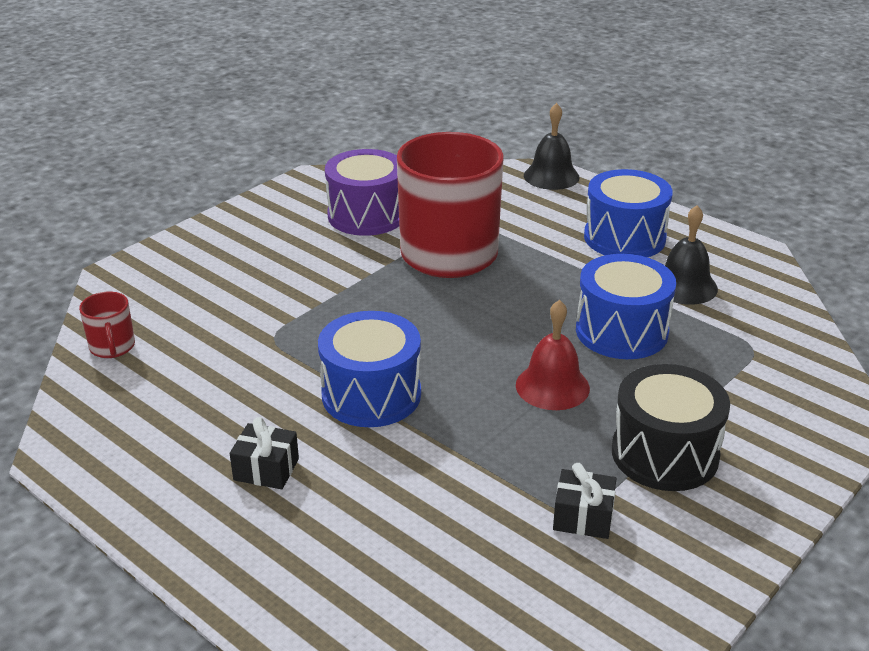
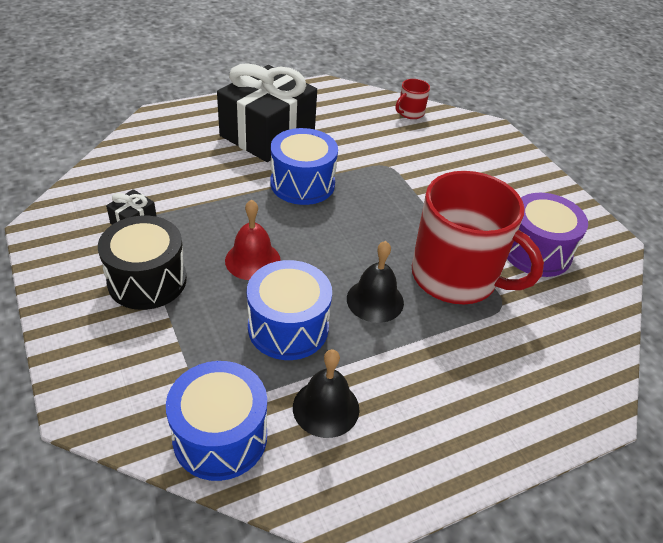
camera: 110 degrees right, 10 degrees up
(112, 347) = (410, 113): red mug -> red mug turned 45 degrees counterclockwise
(266, 469) = (267, 134): black gift -> black gift, size x2.50
(551, 176) = (584, 411): black bell -> black bell (375, 300)
(624, 238) = (431, 408): blue drum -> blue drum (220, 437)

